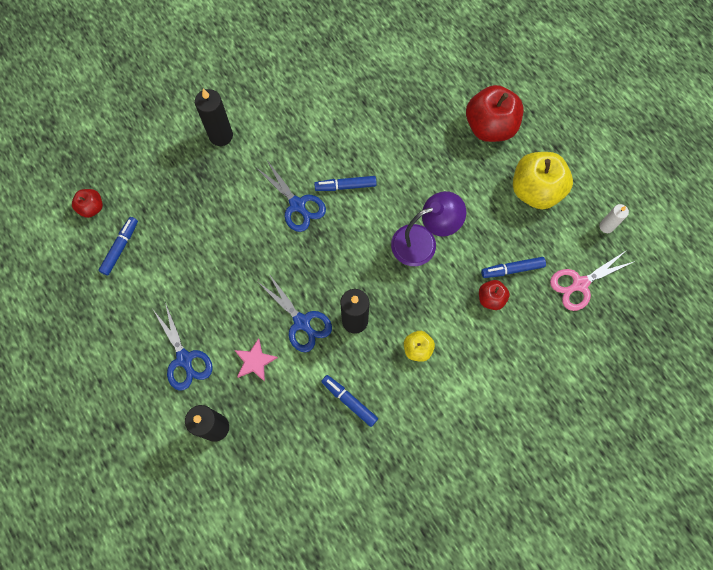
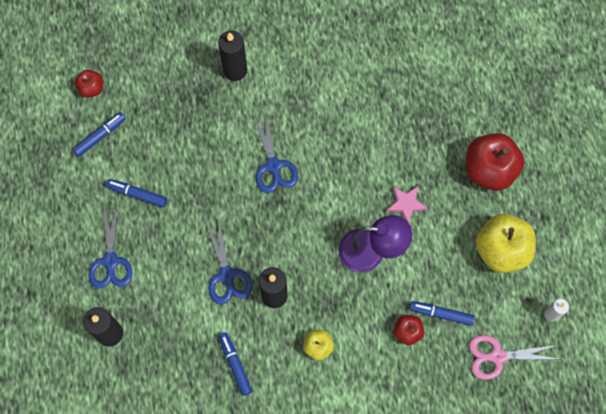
camera: 25 degrees right, 0 degrees up
(255, 361) = (170, 291): pink star -> pink star (406, 204)
(346, 186) = (326, 167): blue marker -> blue marker (137, 194)

